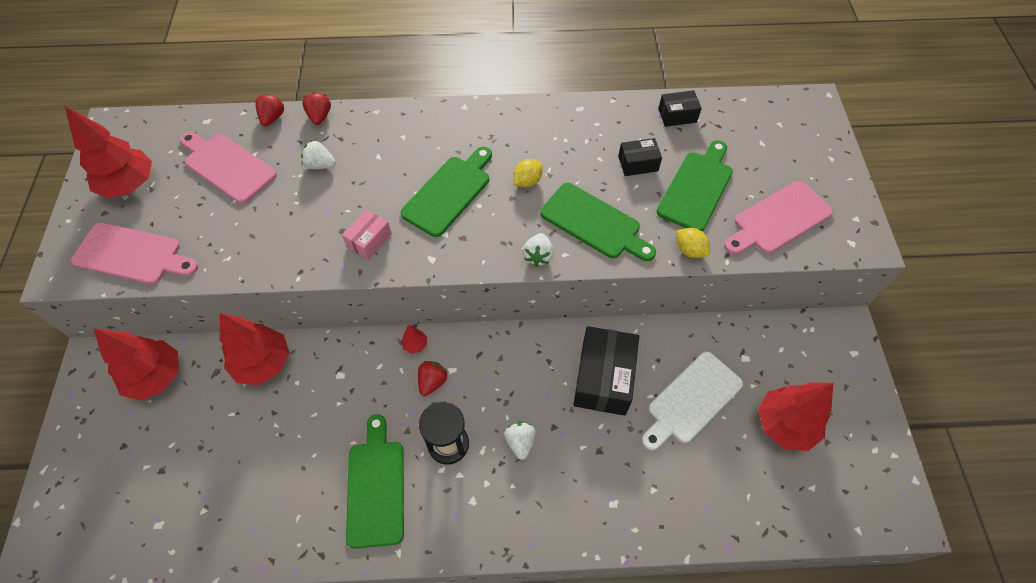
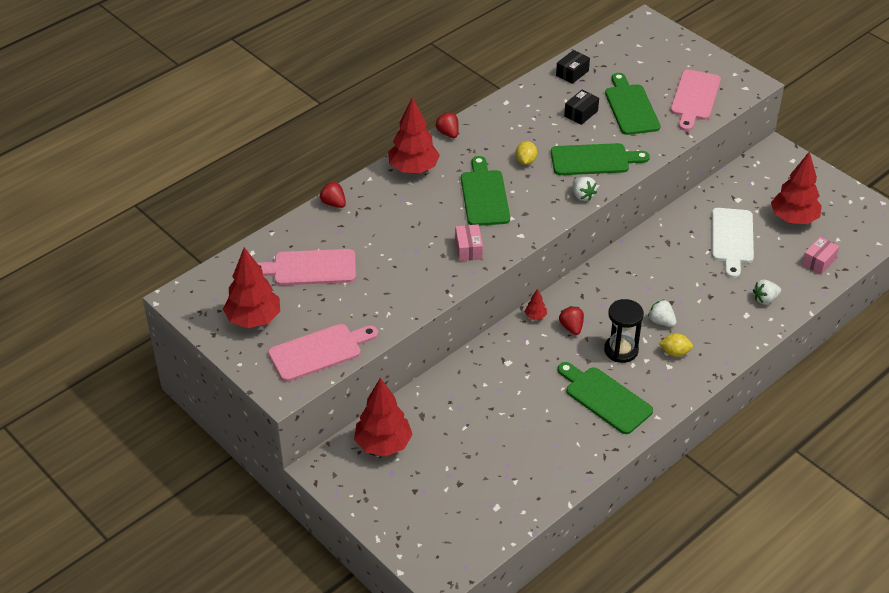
camera: 40 degrees left, 15 degrees down
(263, 363) = (448, 389): red tree -> red tree (413, 169)
(272, 118) = (299, 223): red strawberry -> red strawberry (448, 133)
(320, 165) = (376, 230): white strawberry -> white strawberry (765, 299)
(603, 378) = (671, 260): black box -> none
(689, 250) = (664, 142): yellow lemon -> yellow lemon (674, 352)
(761, 500) = (819, 262): none -> pink box

